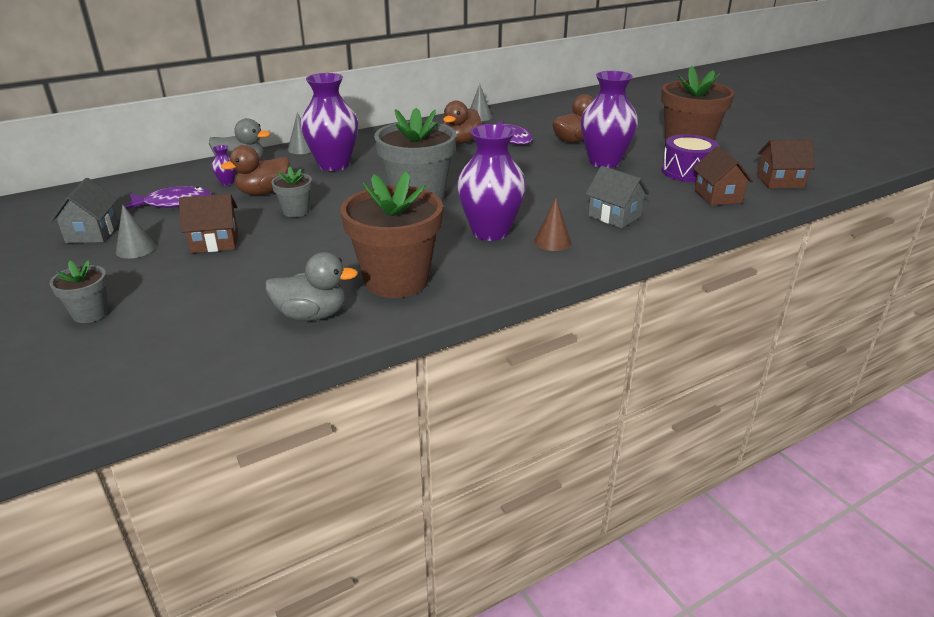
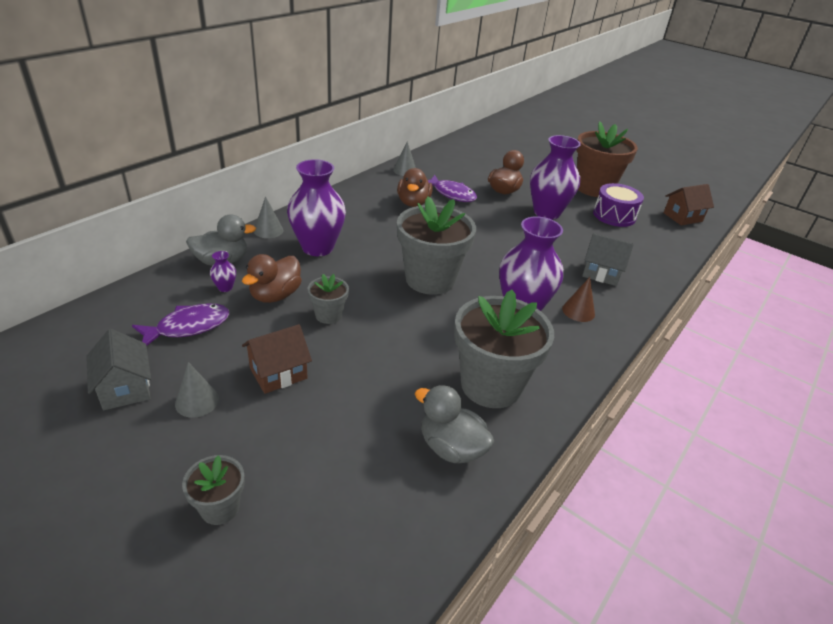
camera: 25 degrees left, 5 degrees up
(312, 315) = (451, 447): grey duck -> grey duck turned 120 degrees counterclockwise
(396, 280) = (491, 385): brown flower pot -> grey flower pot
(717, 196) = (655, 239): brown house -> none

